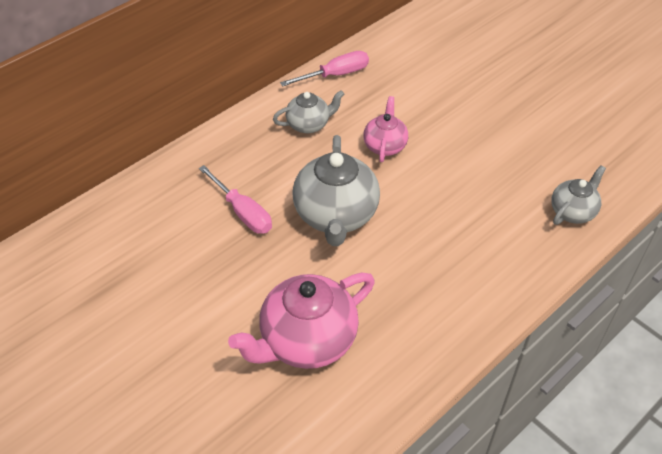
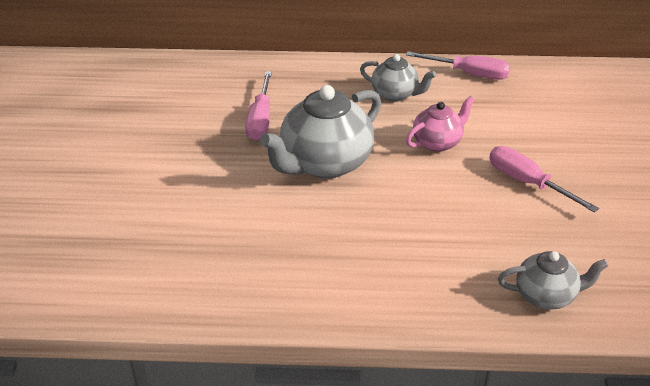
camera: 45 degrees right, 10 degrees down
(307, 340) = (181, 225): pink teapot -> none
(472, 139) = (527, 183): none -> pink screwdriver

